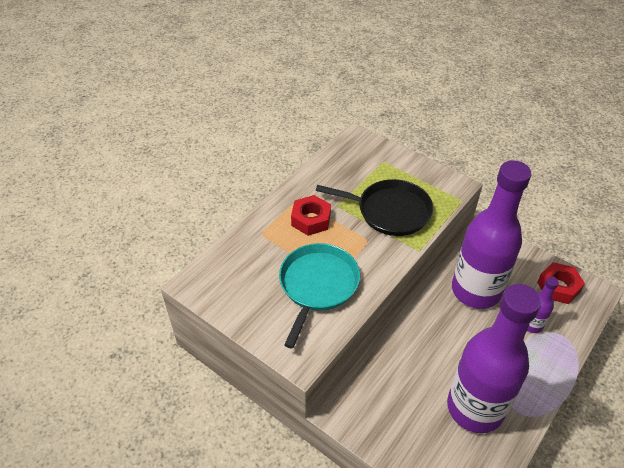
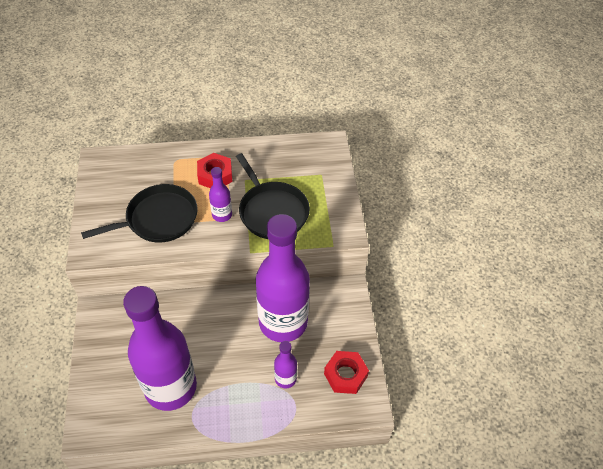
camera: 45 degrees right, 5 degrees up
(317, 285) = (158, 219): turquoise pan -> black pan
(360, 242) = (222, 215): none -> purple bottle

